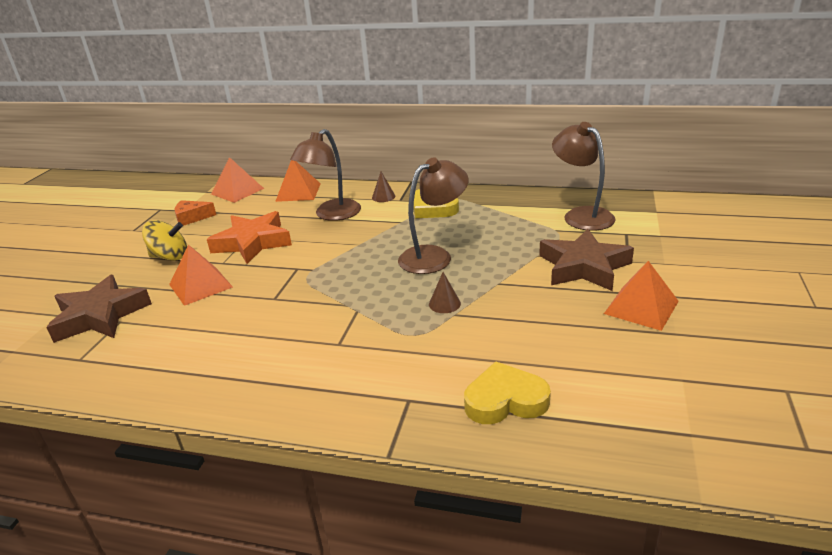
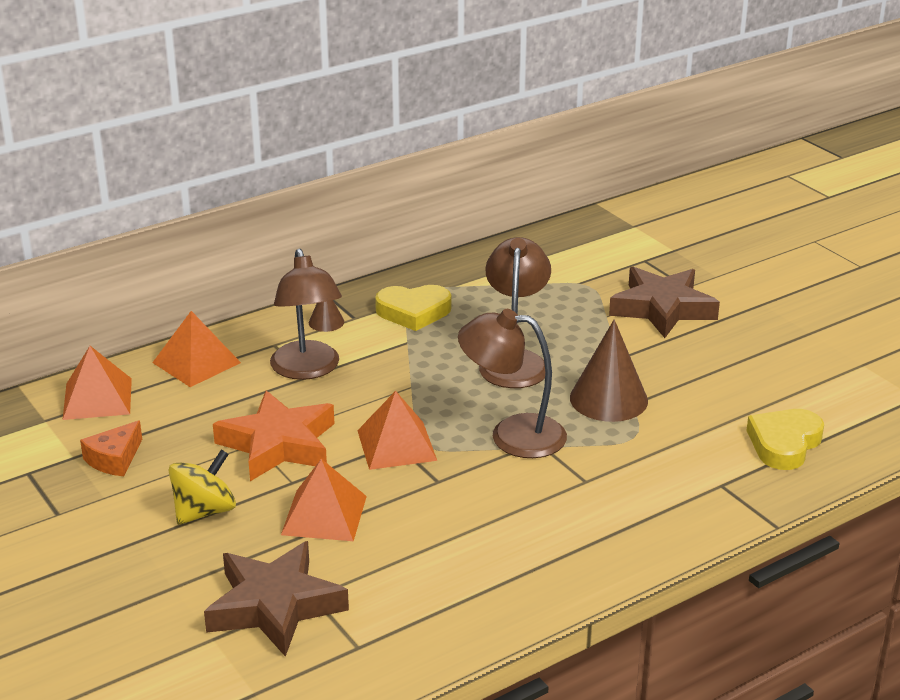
camera: 50 degrees left, 0 degrees up
(444, 303) = (608, 399): brown cone -> brown cone, size x2.02
(581, 215) = (576, 257): brown lamp -> brown lamp (512, 435)
(641, 307) = (758, 323): orange pyramid -> orange pyramid (396, 445)

